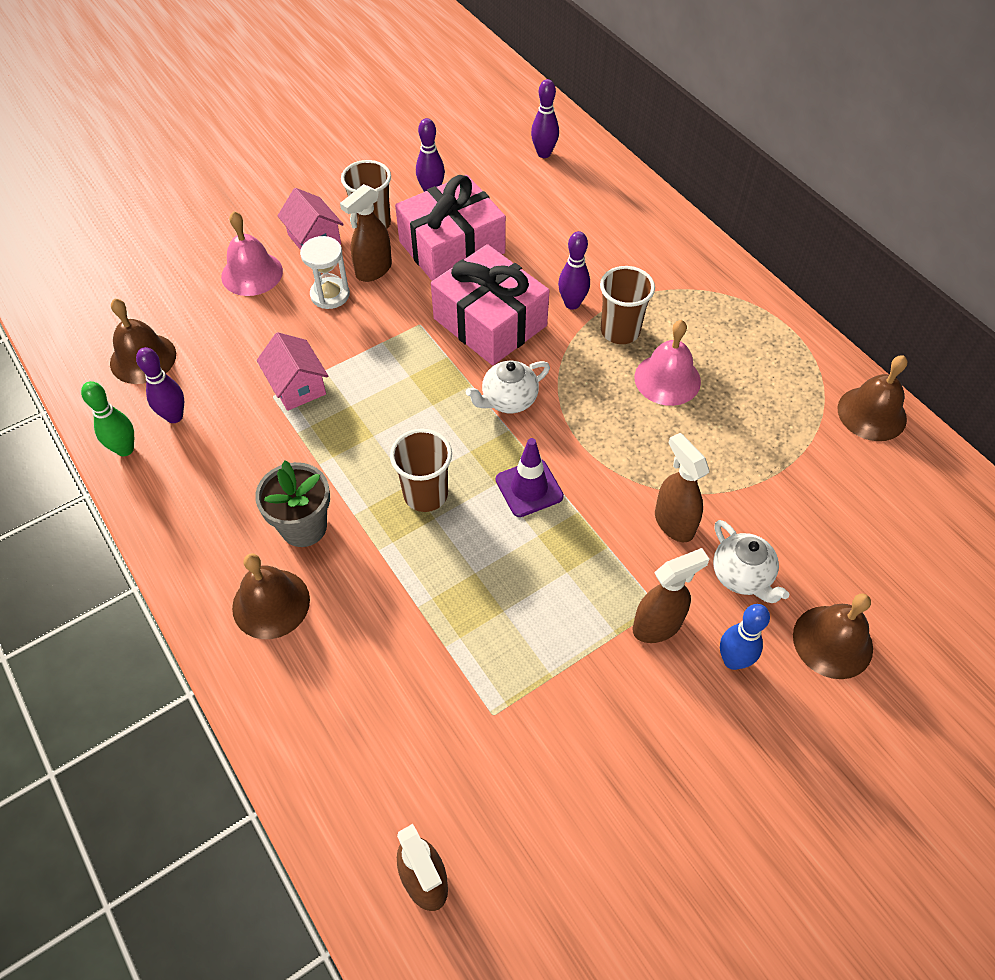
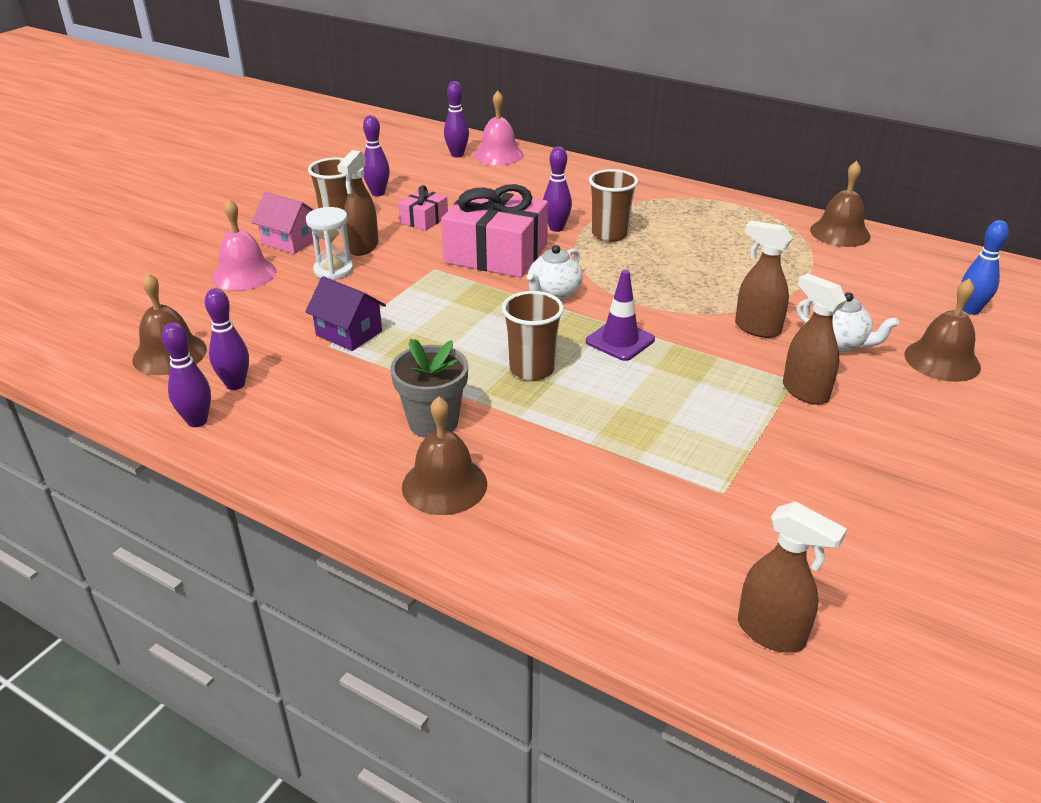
camera: 25 degrees left, 20 degrees down
(125, 449) = (197, 421): green bowling pin -> purple bowling pin
(297, 386) = (349, 333): pink house -> purple house
(452, 247) = (424, 219): pink gift -> pink gift, size x0.48
(657, 625) = (804, 391): brown spray bottle -> brown spray bottle turned 75 degrees counterclockwise
(667, 379) = (672, 251): pink bell -> pink bell (498, 155)
(733, 660) = (882, 394): blue bowling pin -> blue bowling pin (970, 310)

